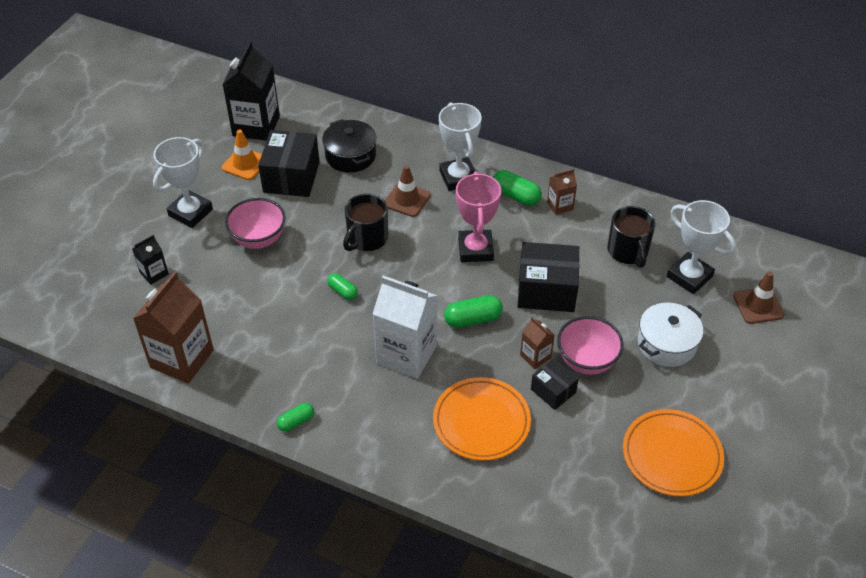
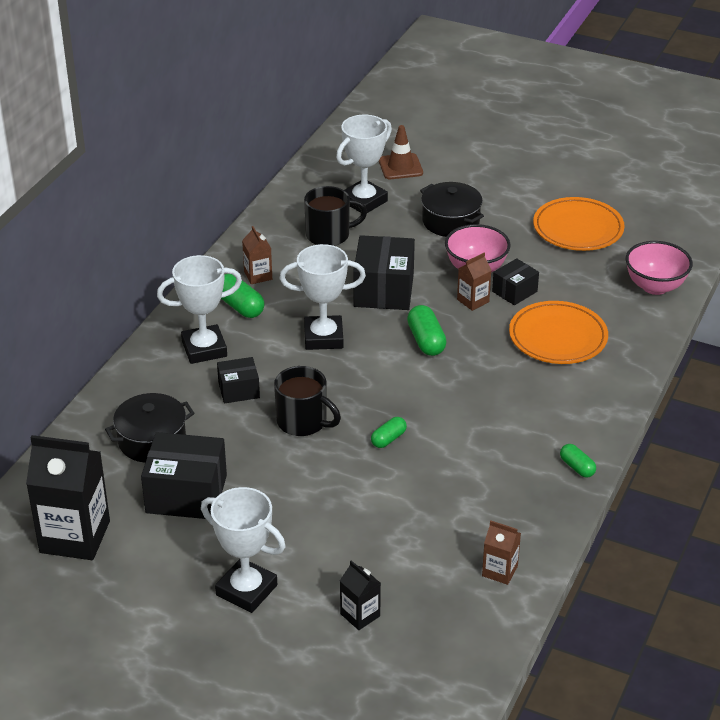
camera: 90 degrees left, 10 degrees down
(182, 359) = (499, 571): brown carton -> brown carton, size x0.49
(245, 164) = (154, 542): orange traffic cone -> none
(258, 239) = (300, 517): pink bowl -> pink bowl (655, 286)
(406, 354) = (477, 388): white carton -> none
(407, 200) = (239, 390): brown traffic cone -> black box
(475, 249) = (323, 337): pink trophy -> white trophy
(515, 196) = (240, 306): green capsule -> green capsule turned 75 degrees counterclockwise
(666, 344) = (450, 221): white pot -> black pot

